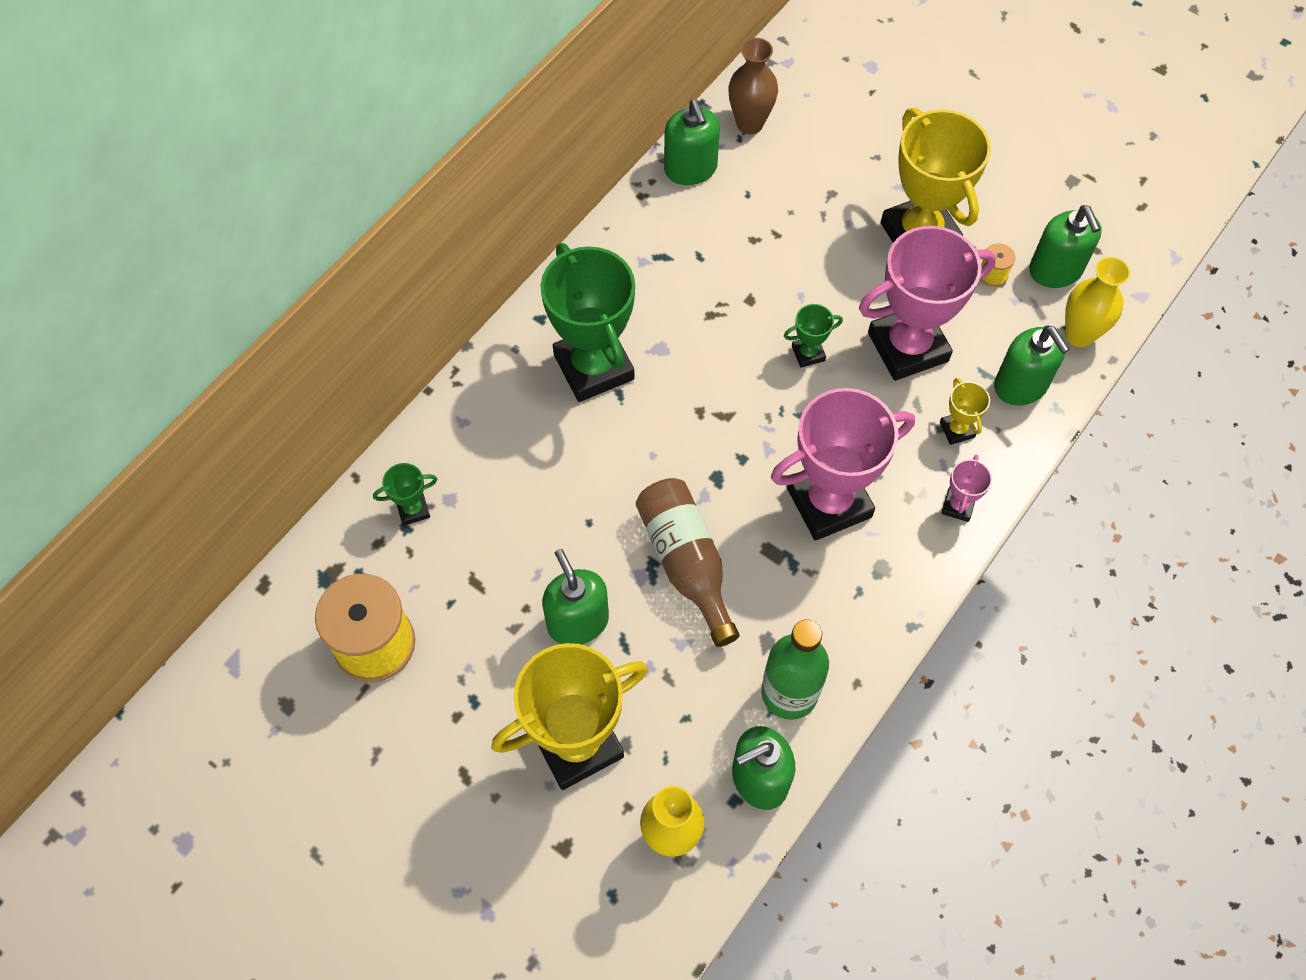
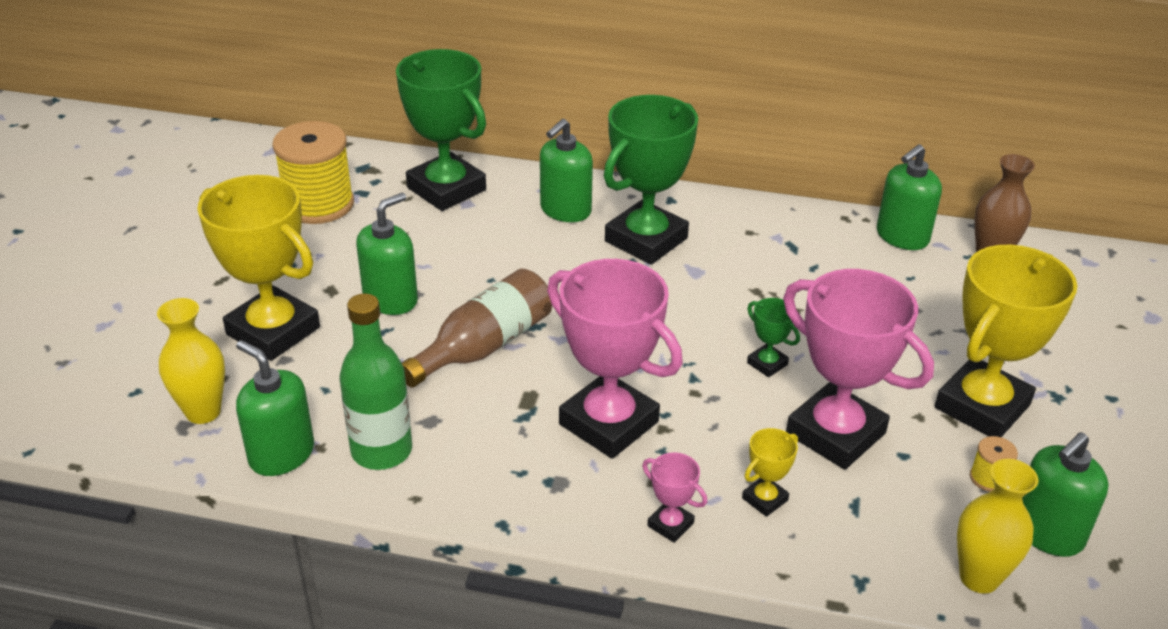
camera: 65 degrees right, 25 degrees down
(413, 509) = (446, 189): green trophy -> green trophy, size x2.32
(958, 506) = (670, 524): pink trophy -> pink trophy turned 45 degrees clockwise
(1021, 385) = (864, 540): green soap dispenser -> green soap dispenser (565, 210)

